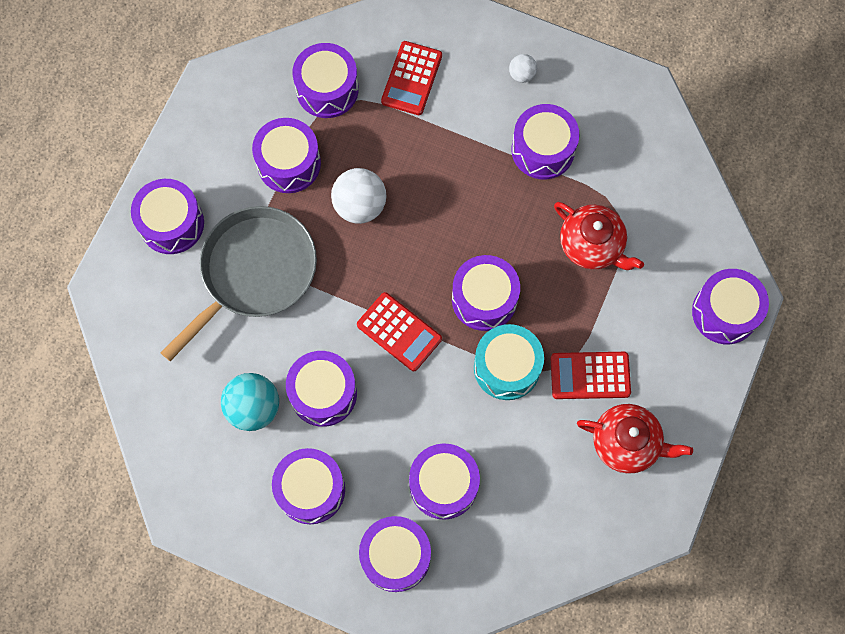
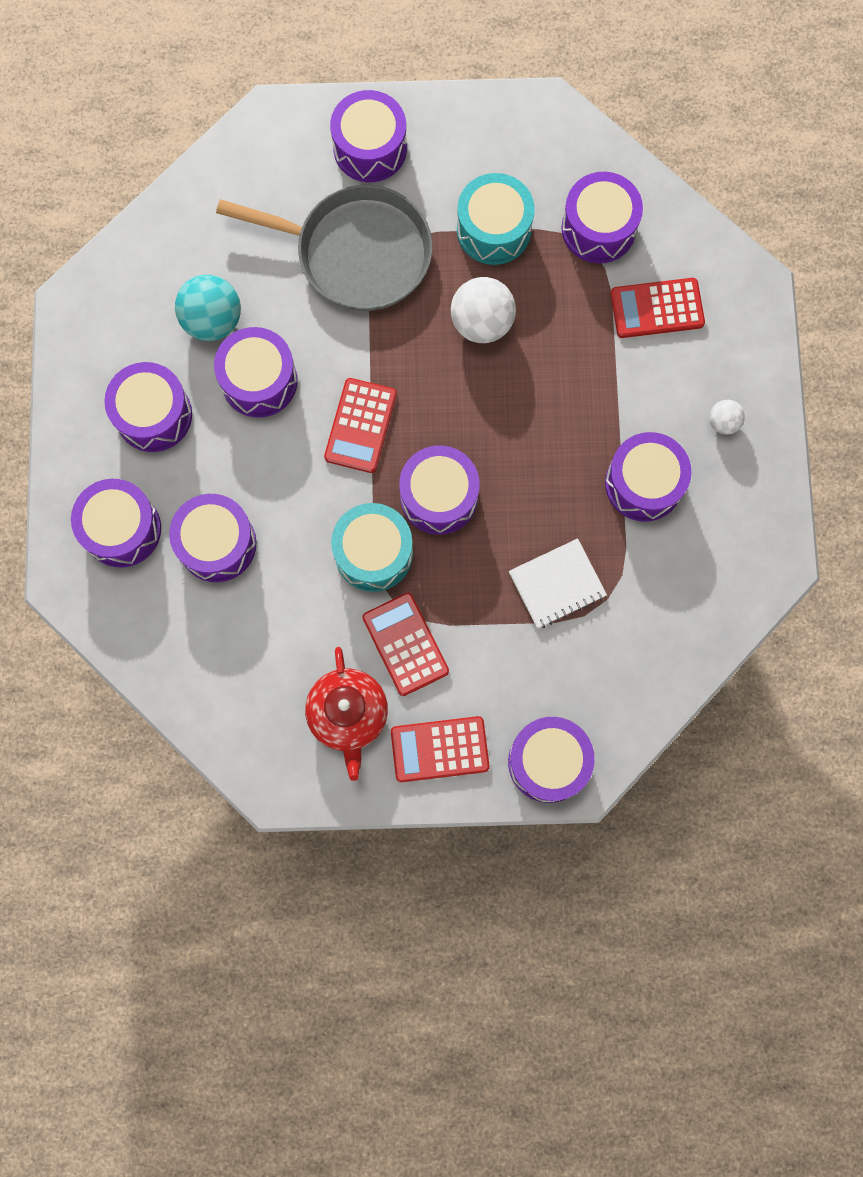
camera: 65 degrees right, 5 degrees up
(289, 163) = (493, 230): purple drum -> turquoise drum
(592, 245) = (557, 584): red teapot -> white notebook
(682, 386) = (439, 749): none -> red calculator

